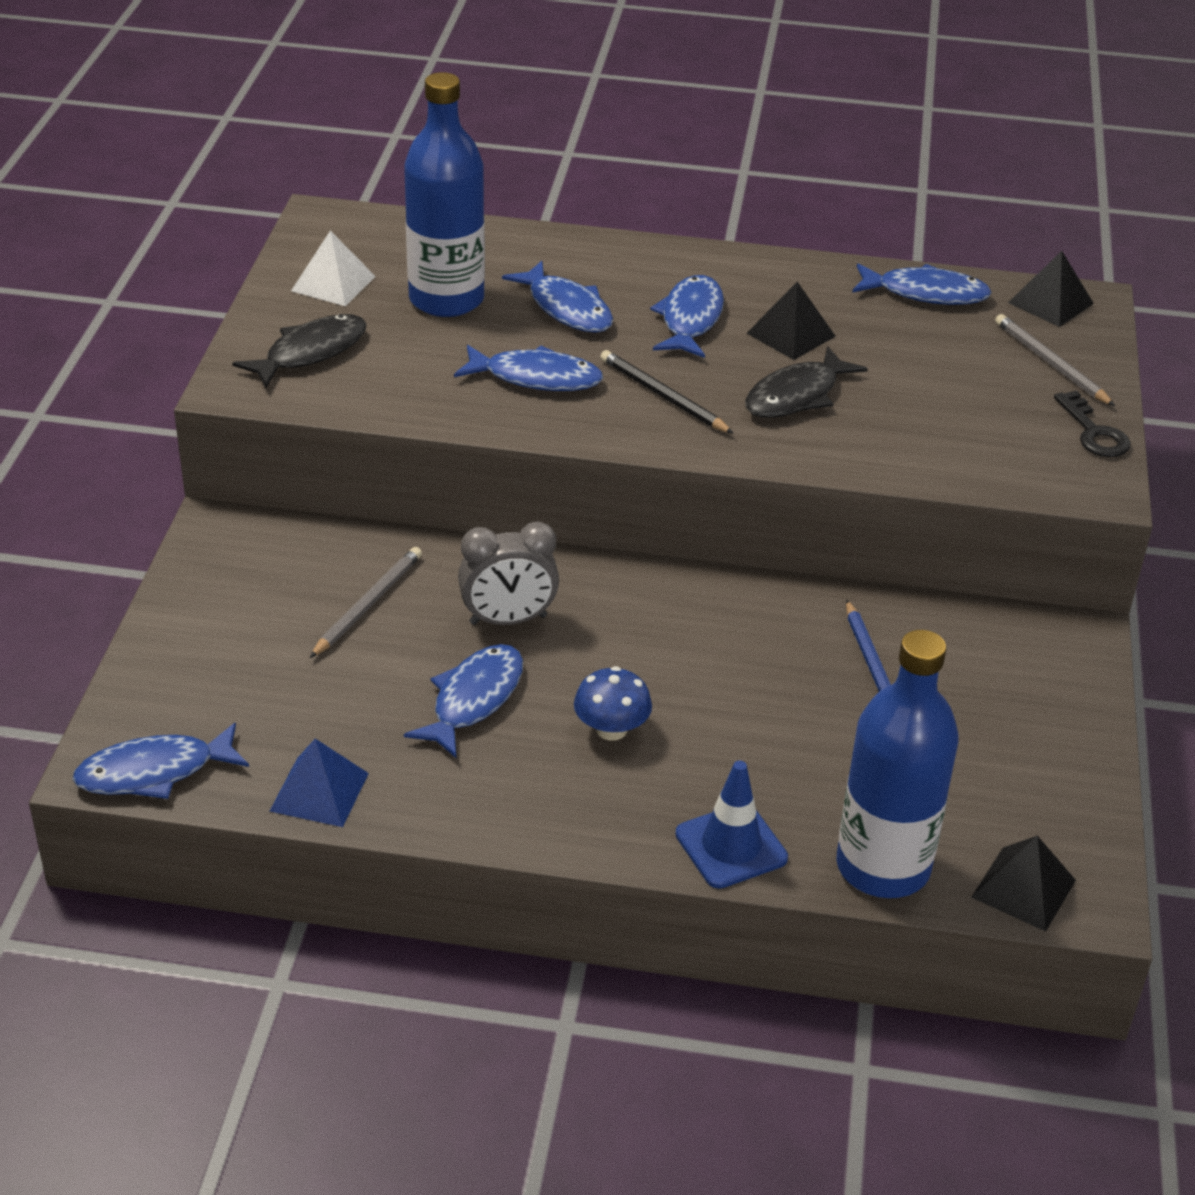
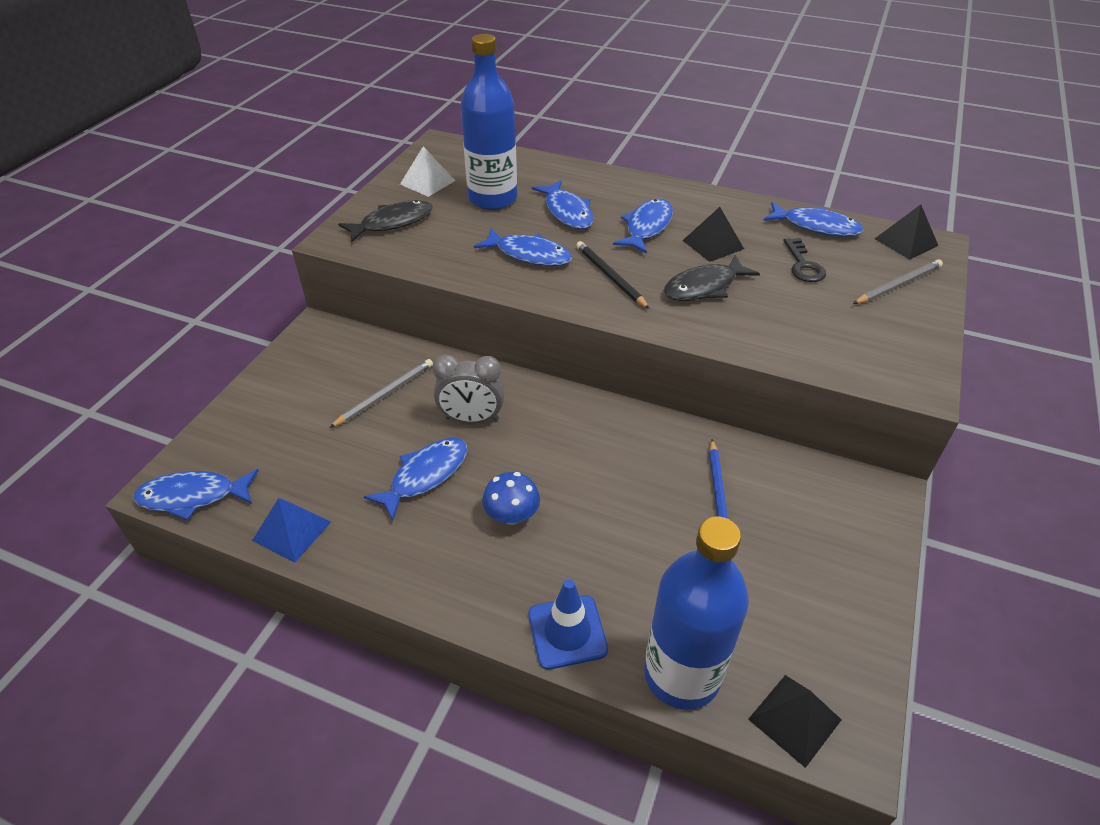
camera: 15 degrees right, 5 degrees up
(1050, 363) = (898, 285): grey pencil -> grey pencil turned 75 degrees clockwise
(1093, 432) = (922, 340): black key -> black key (803, 265)

